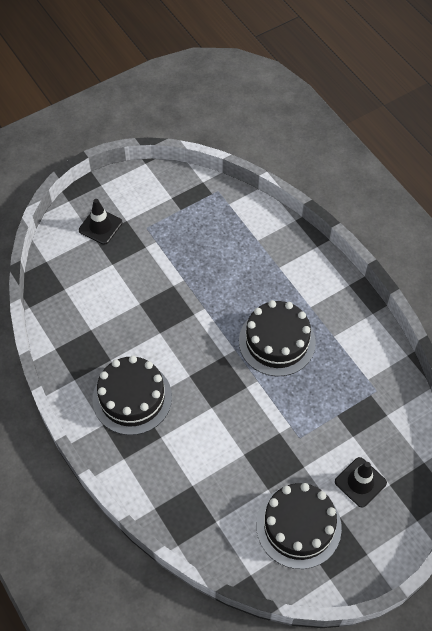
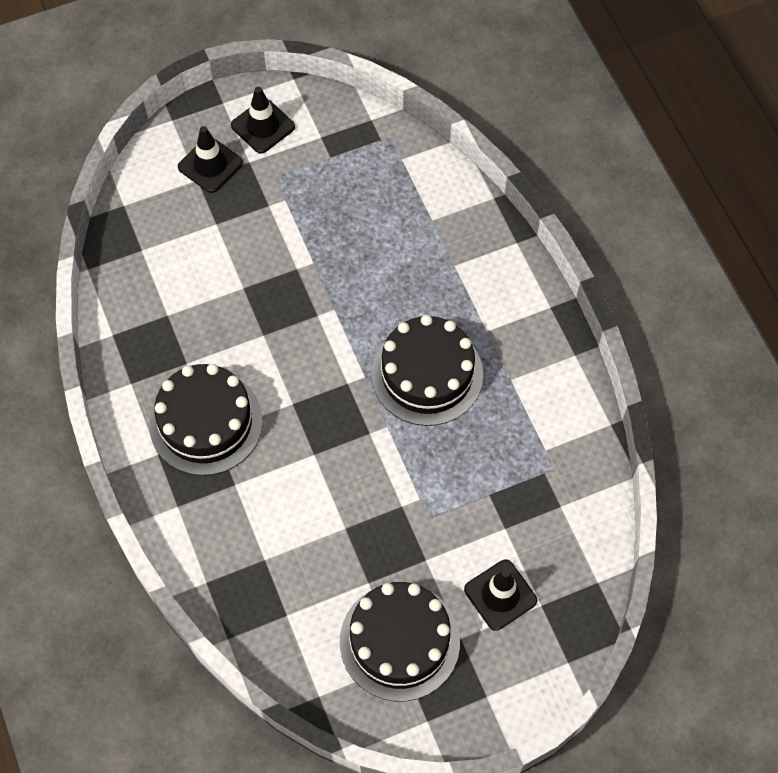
camera: 10 degrees right, 5 degrees up
(131, 196) = (263, 126): none -> black traffic cone

